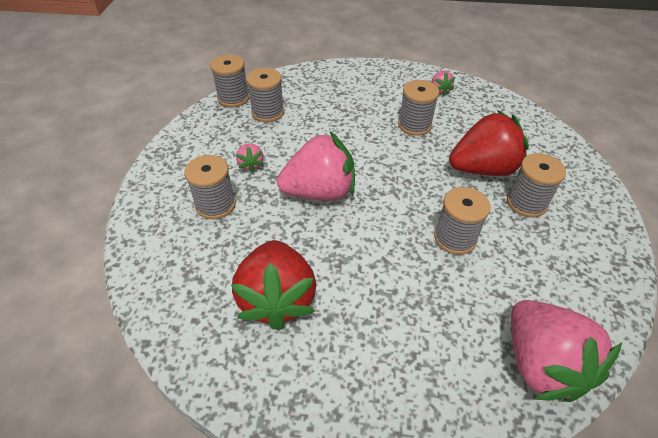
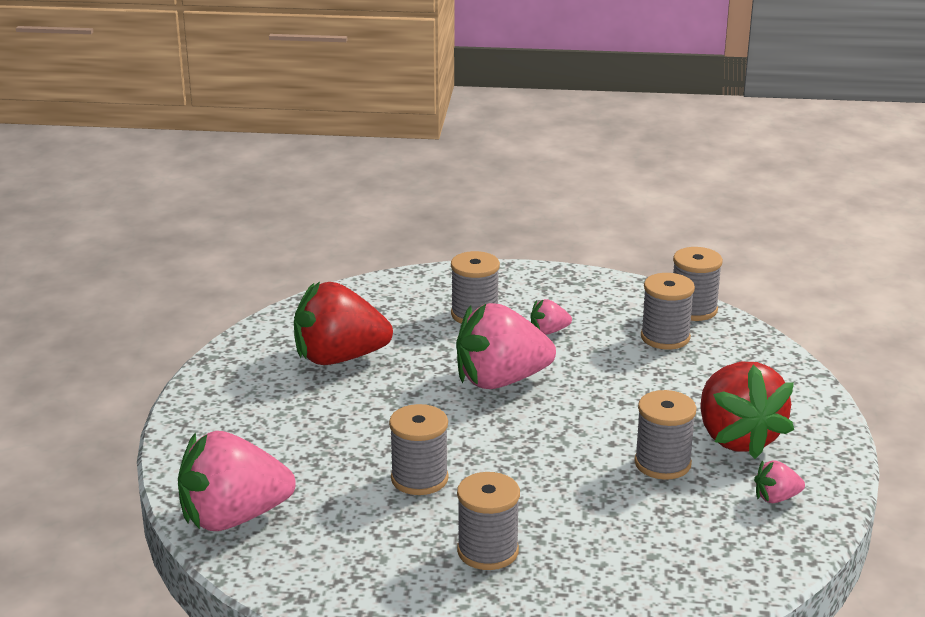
camera: 90 degrees right, 20 degrees down
(320, 192) = (500, 381): pink strawberry -> pink strawberry turned 90 degrees clockwise
(483, 169) = (561, 520): red strawberry -> red strawberry (737, 438)

